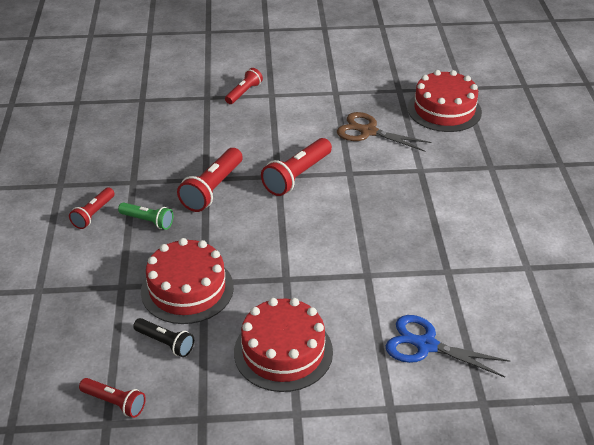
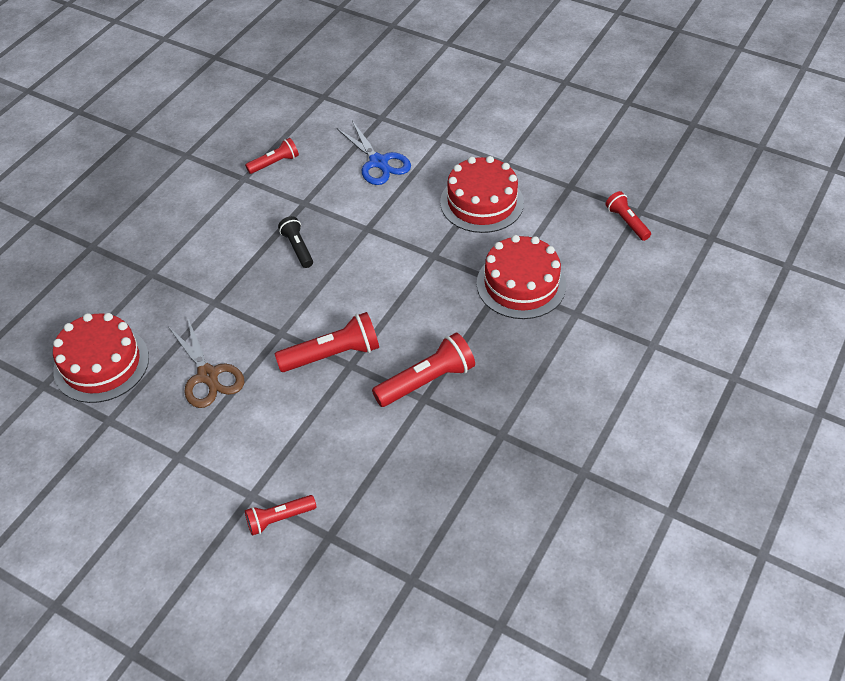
camera: 145 degrees left, 10 degrees up
(93, 214) = (564, 409): red flashlight -> red flashlight (275, 163)
(148, 221) = (515, 373): green flashlight -> none
(165, 343) = (566, 247): black flashlight -> black flashlight (297, 248)

